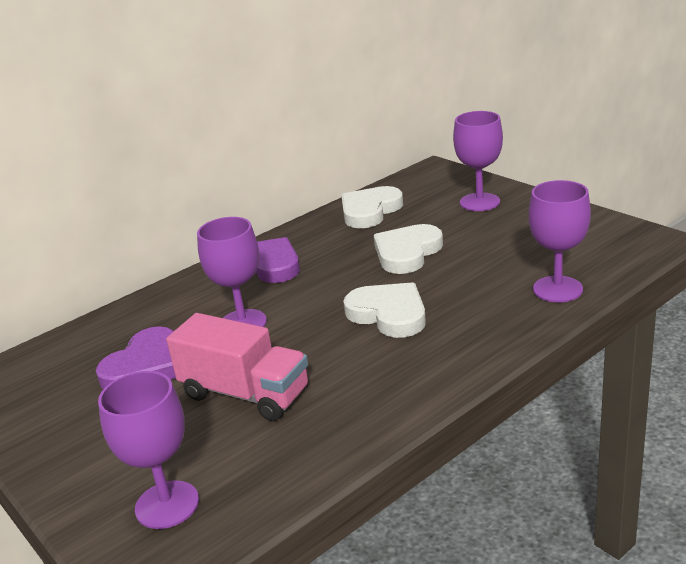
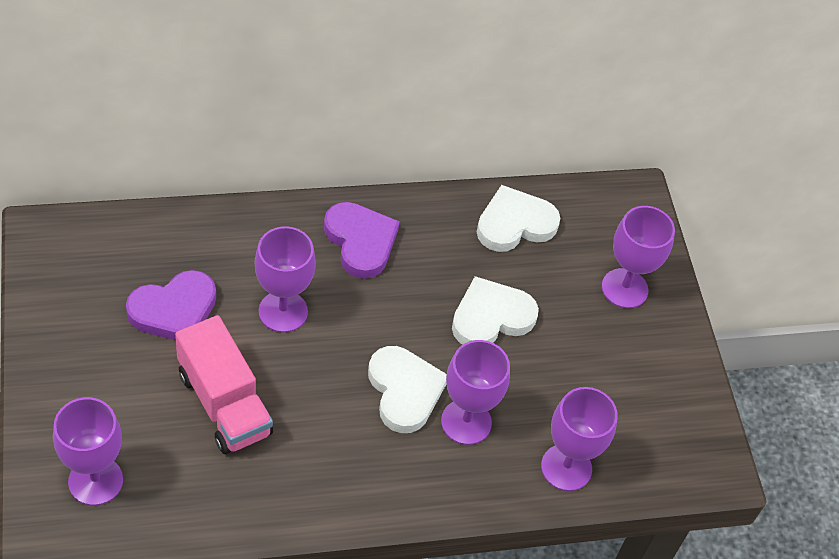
camera: 20 degrees right, 25 degrees up
(455, 305) = (466, 422): none -> purple goblet

